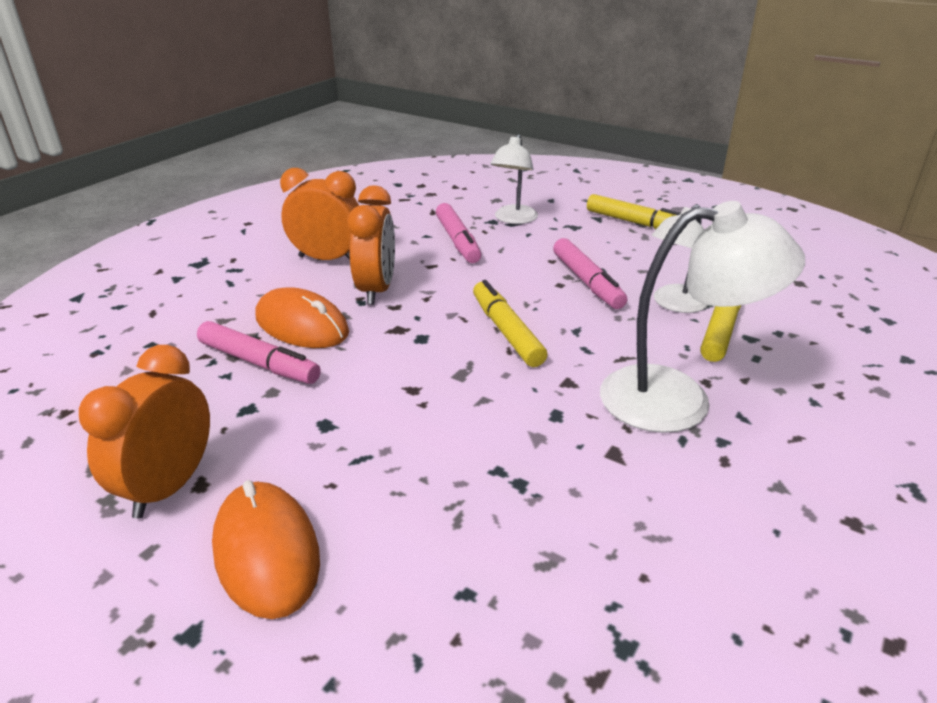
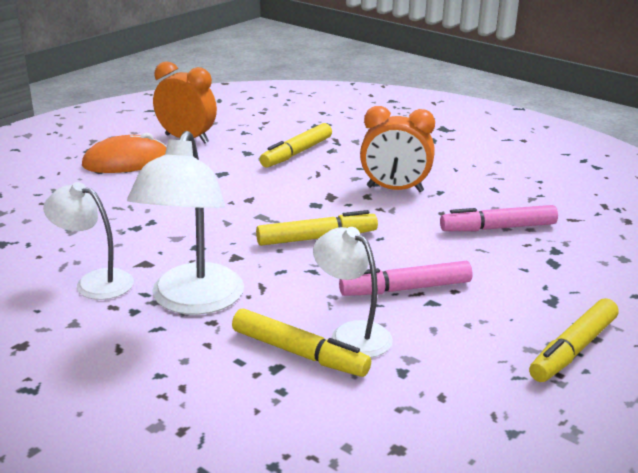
camera: 95 degrees right, 5 degrees down
(258, 362) = (297, 153): pink marker -> yellow marker
(302, 325) = (343, 164): orange mouse -> none
(327, 259) = (452, 171): orange clock -> none
(513, 219) = (563, 263): white lamp -> white lamp (95, 282)

